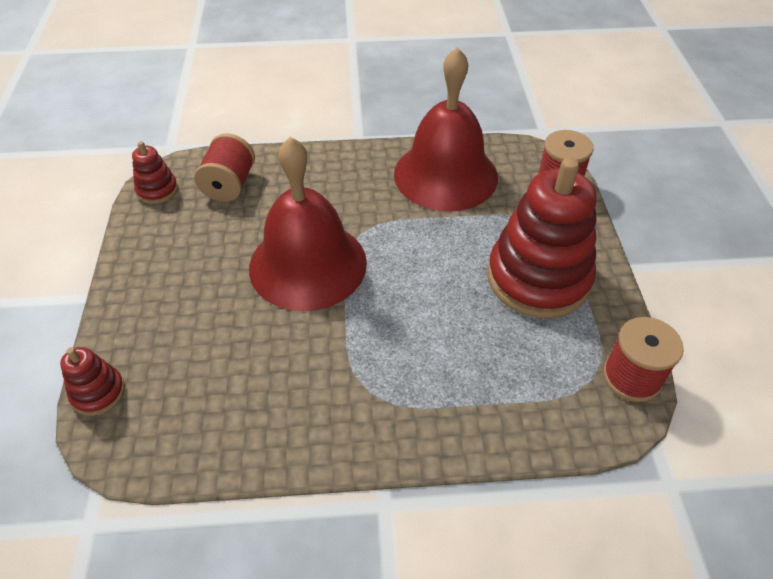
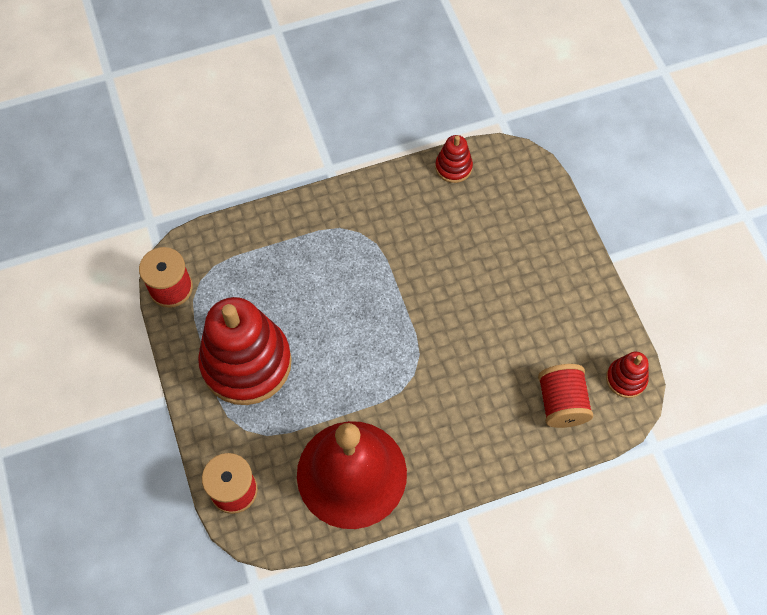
camera: 165 degrees right, 15 degrees up
(98, 392) = (546, 187): red stacking toy -> red stacking toy (453, 167)
(308, 264) = (447, 329): red bell -> none

